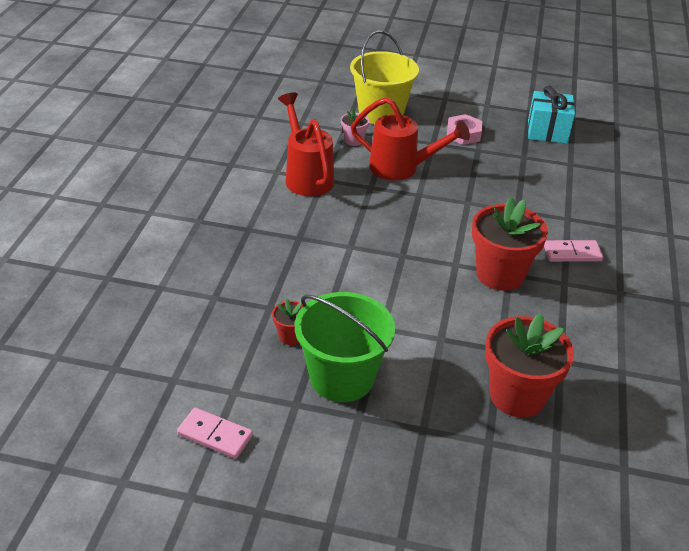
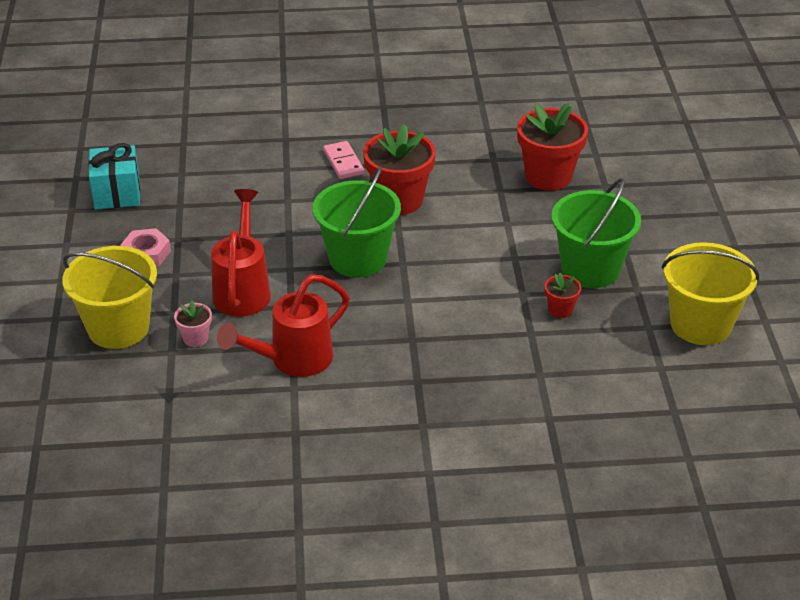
camera: 105 degrees left, 0 degrees up
(215, 435) = (700, 324): pink domino -> yellow bucket
(418, 231) = (357, 258): none -> green bucket

